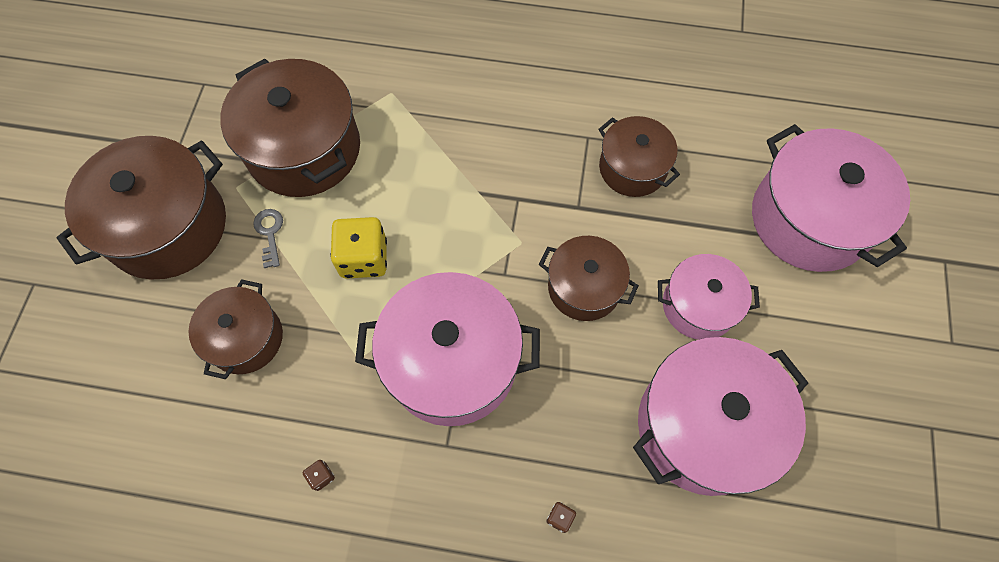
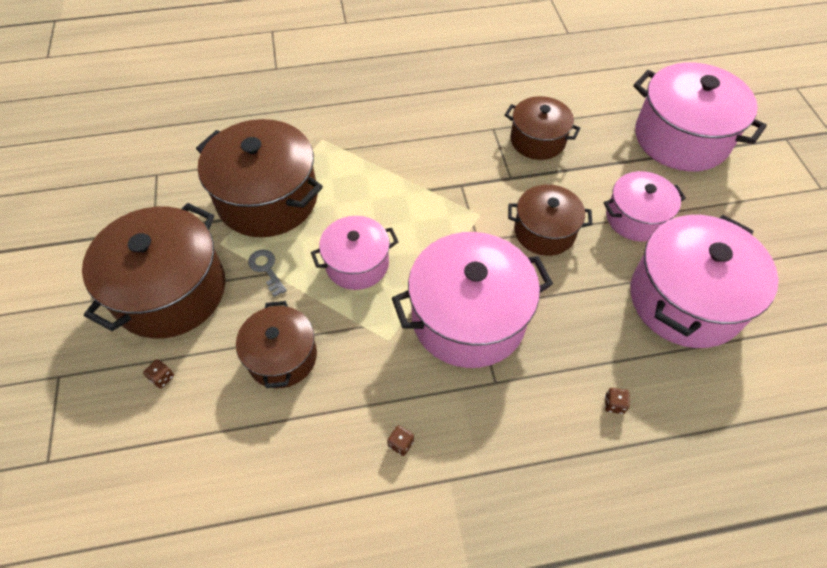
camera: 20 degrees left, 10 degrees down
(125, 320) = (162, 378): none -> brown dice
(364, 258) = (357, 264): yellow dice -> pink pot

